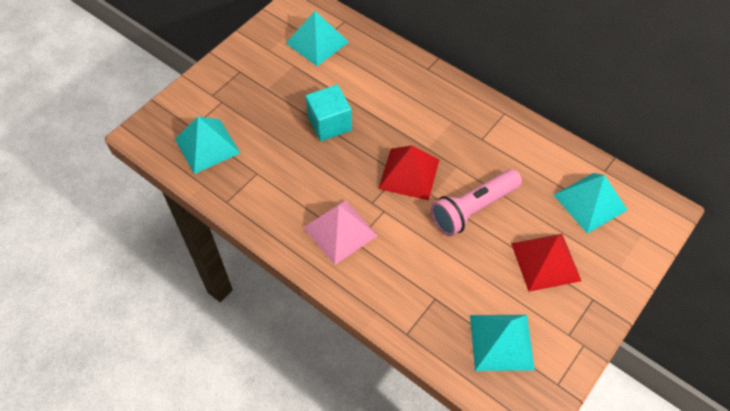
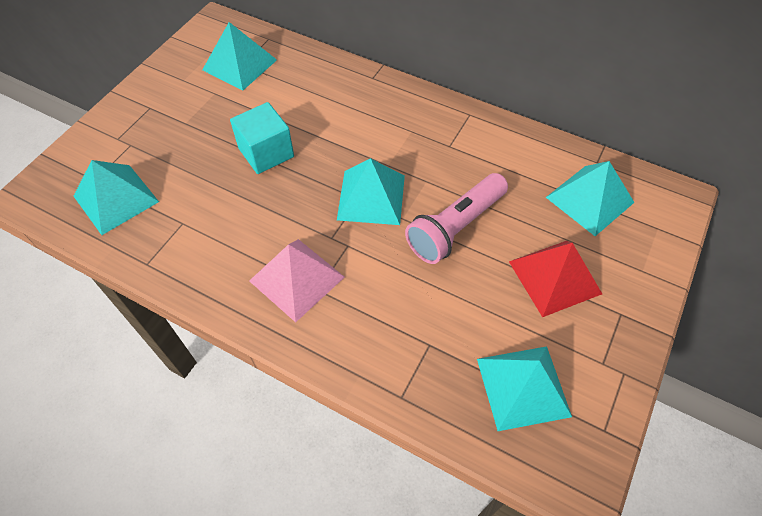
camera: 10 degrees left, 0 degrees up
(409, 173) = (371, 197): red pyramid -> turquoise pyramid

